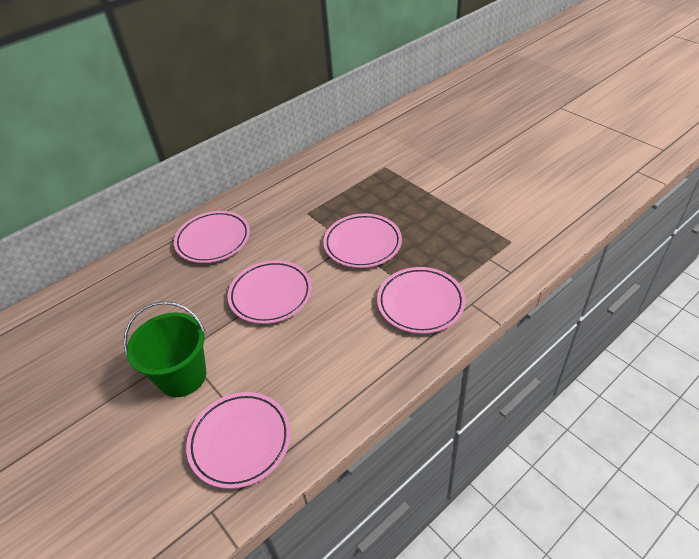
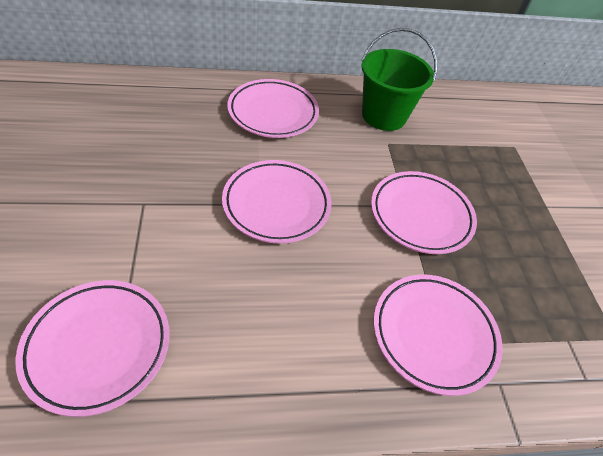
camera: 25 degrees right, 5 degrees up
(182, 376) = (117, 228): green bucket -> green bucket (384, 116)

